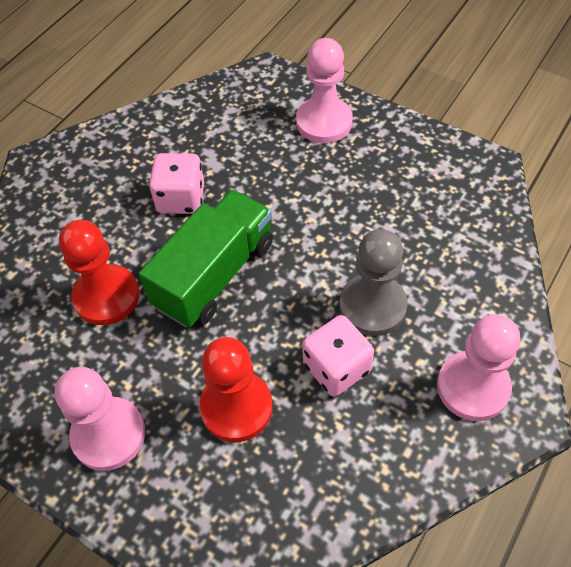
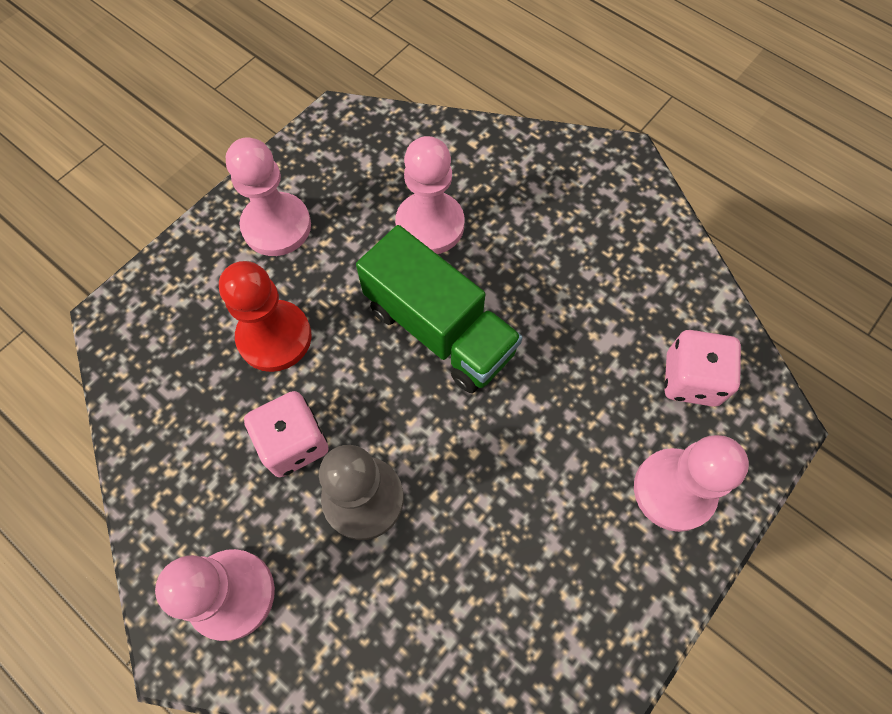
camera: 95 degrees right, 10 degrees up
(106, 296) = (430, 225): red pawn -> pink pawn
(181, 198) = (553, 301): pink dice -> pink dice (691, 379)

